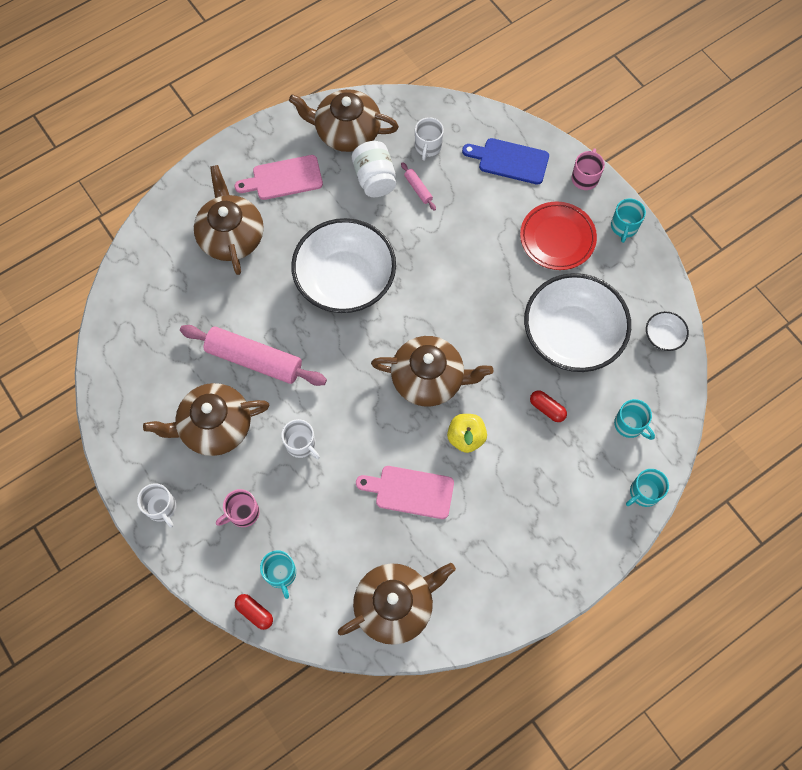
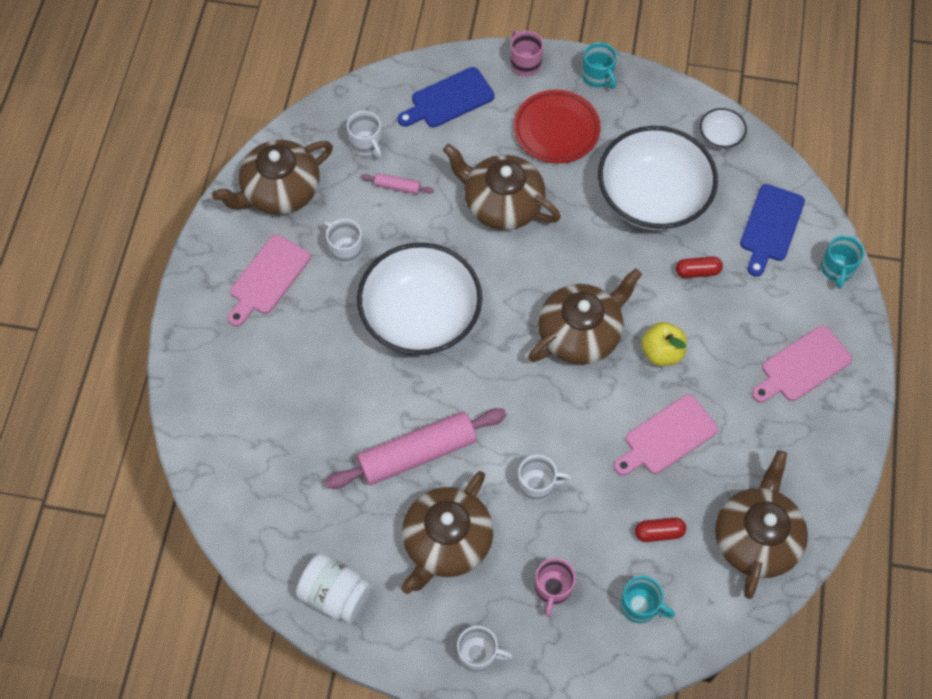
camera: 45 degrees left, 5 degrees down
(231, 236) = (275, 368): brown teapot -> brown teapot (502, 203)
(255, 612) = (655, 658): red capsule -> red capsule (659, 532)
(345, 201) = (345, 250): none -> white mug
(374, 179) = (350, 210): white jar -> white jar (335, 594)
(547, 531) = (802, 366): none -> pink cutting board
(629, 424) = (770, 226): turquoise mug -> blue cutting board

